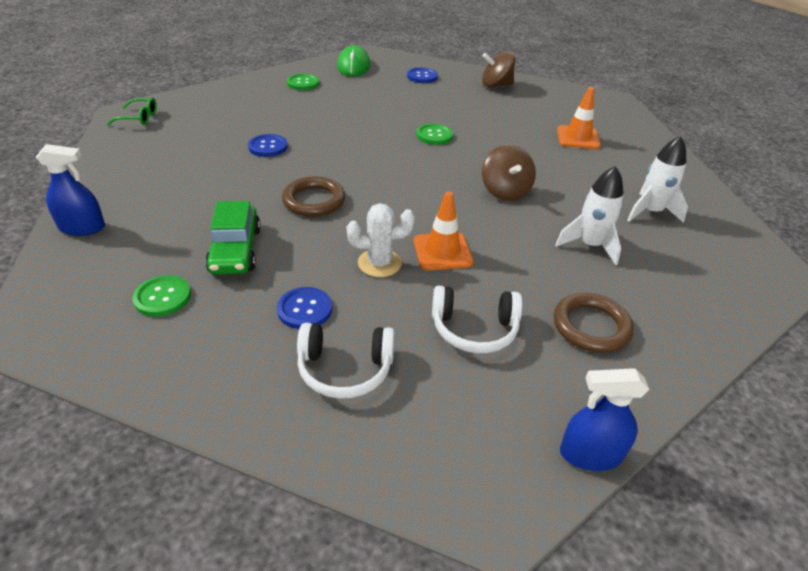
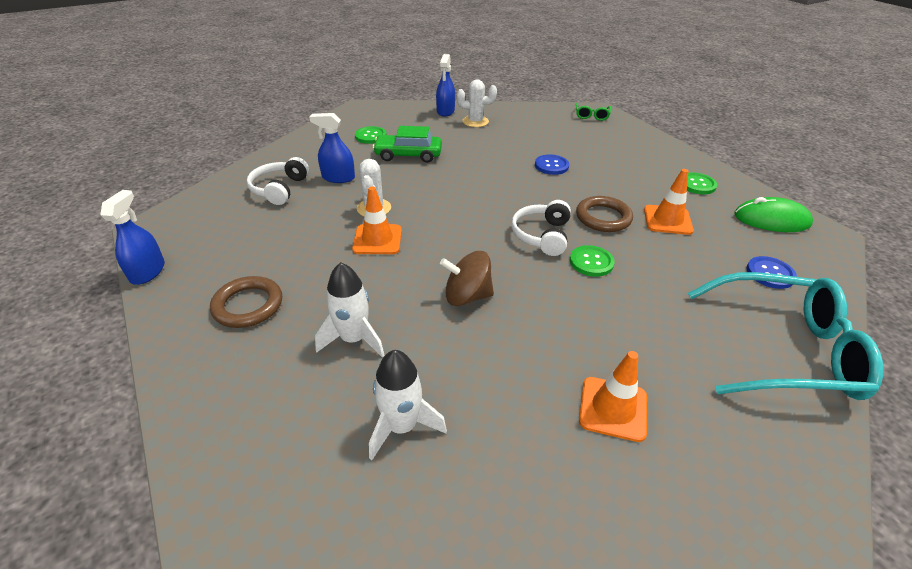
camera: 100 degrees right, 0 degrees up
(132, 199) = (475, 121): none -> white cactus
(305, 309) = (338, 178): blue button -> blue spray bottle
(314, 201) = (464, 184): brown ring -> brown ring (603, 217)
(363, 101) = (667, 220): none -> orange traffic cone
(474, 329) = (282, 242): white headphones -> white headphones (542, 235)
(496, 85) = (783, 350): brown spinning top -> turquoise glasses

